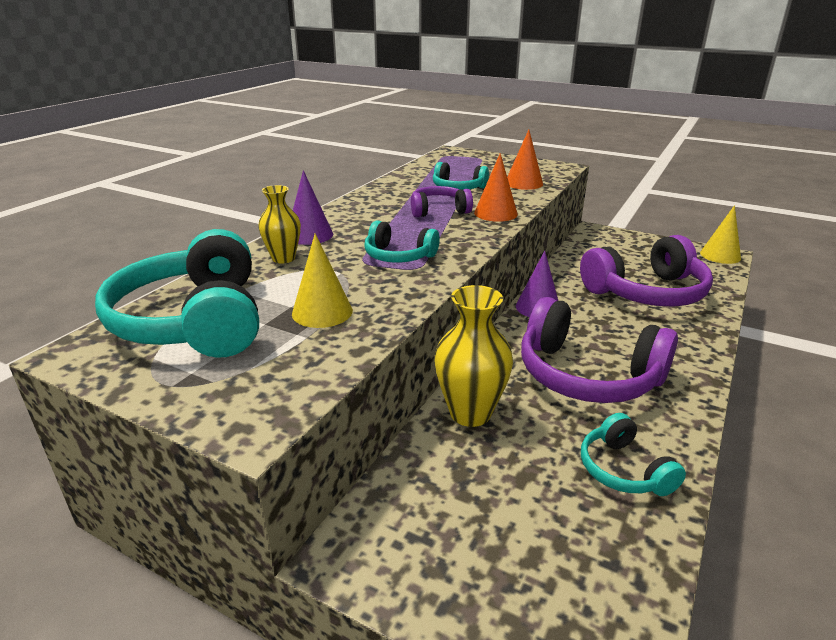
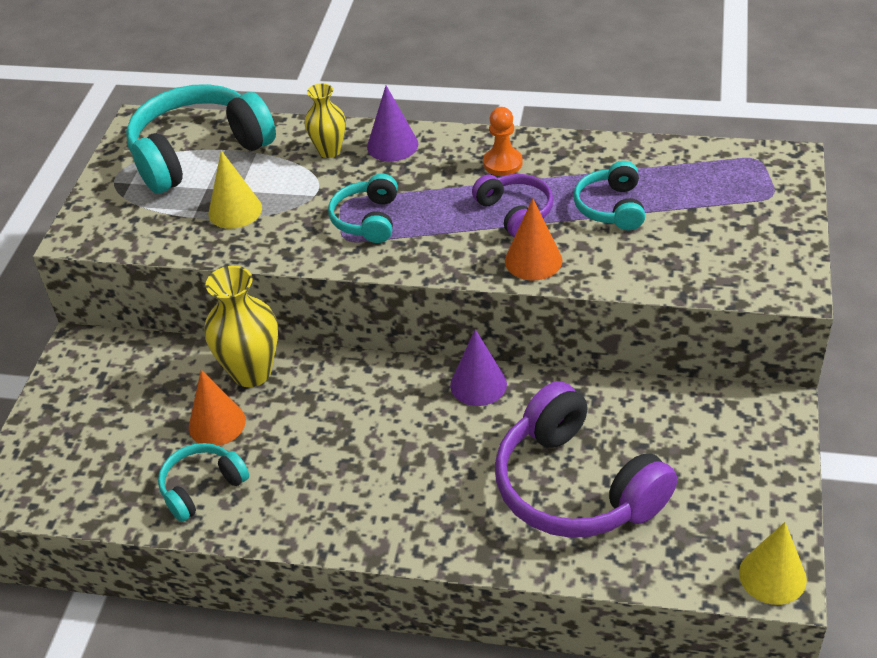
camera: 75 degrees right, 15 degrees up
(378, 206) = (502, 163): none -> orange pawn
(523, 183) = (675, 262): orange cone -> orange cone (217, 423)
(587, 375) = (345, 446): purple headphones -> none

